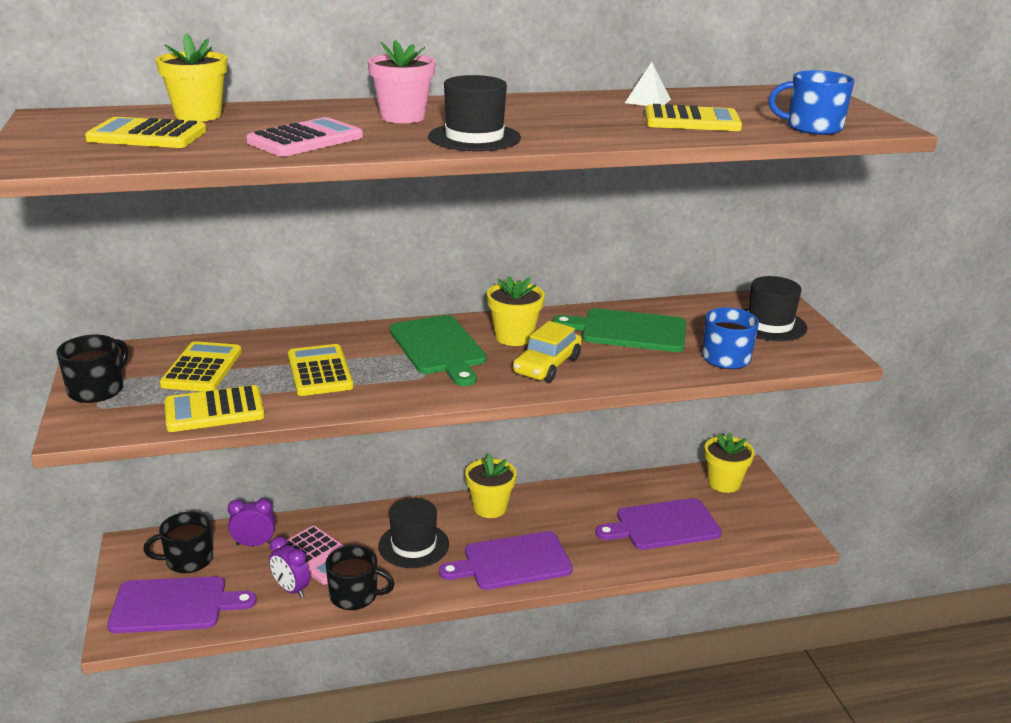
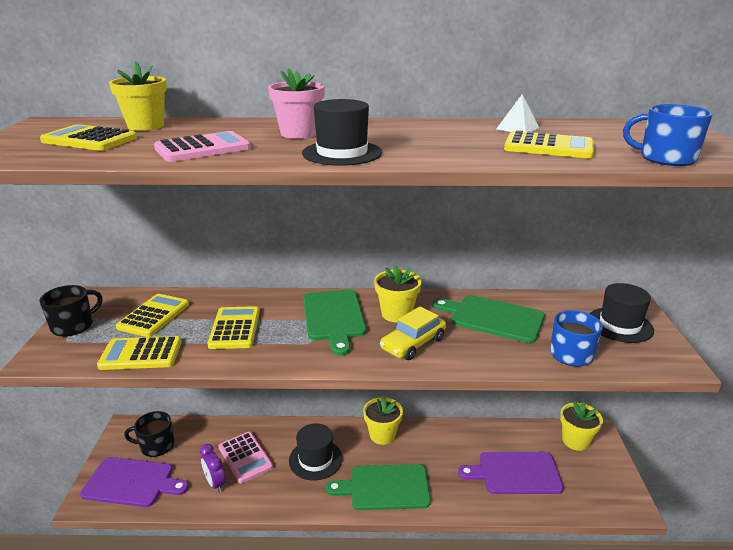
camera: 15 degrees right, 0 degrees up
(254, 544) = (205, 439): purple clock -> none
(355, 595) = (258, 497): black mug -> none
(512, 562) = (385, 487): purple cutting board -> green cutting board

